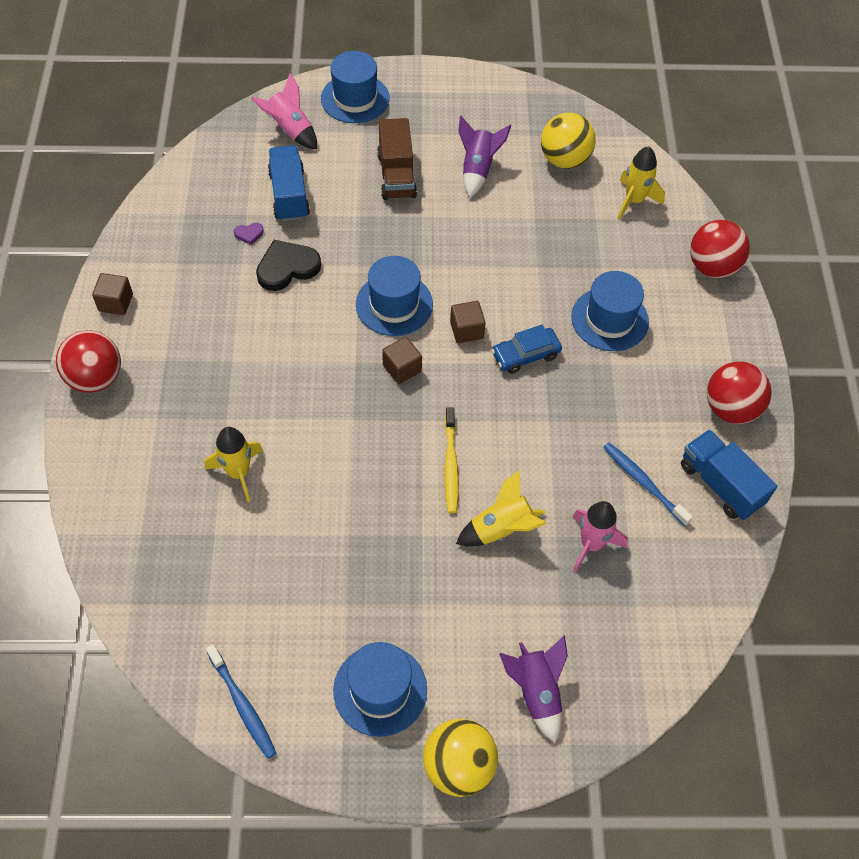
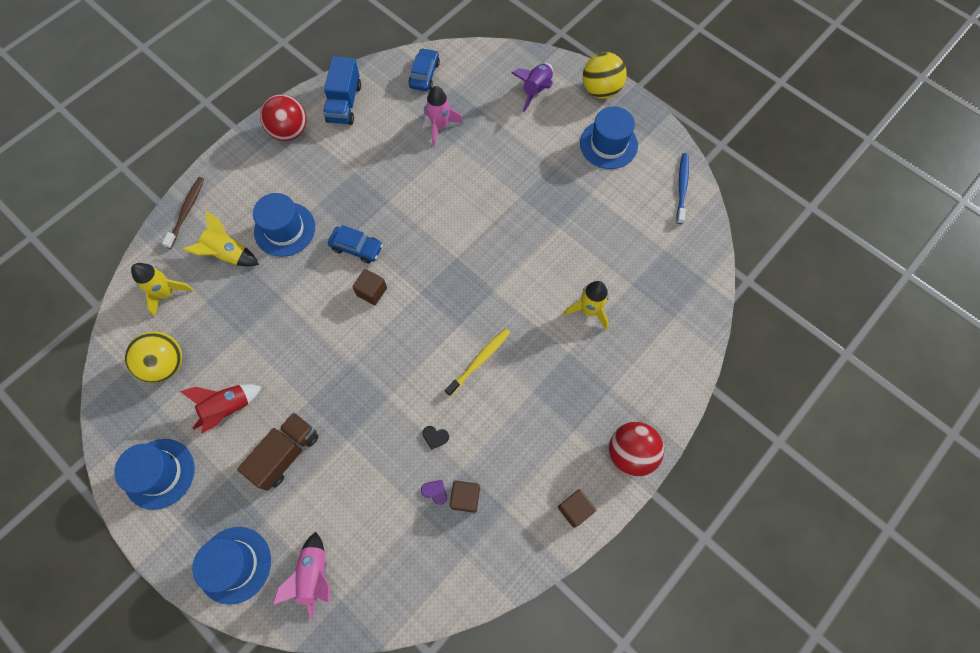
camera: 135 degrees left, 10 degrees up
(287, 267) = (435, 437): black heart -> black heart, size x0.45
(289, 195) = (375, 504): blue truck -> none
(394, 304) = (395, 347): blue hat -> blue hat (159, 473)
(402, 368) = (435, 299): brown cube -> brown cube (465, 498)
(450, 465) = (467, 220): yellow toothbrush -> yellow toothbrush (479, 360)
(478, 169) = (228, 408): purple rocket -> red rocket
(501, 529) = (476, 168): yellow rocket -> yellow rocket (228, 254)
(643, 482) = (380, 133): blue toothbrush -> none
(683, 595) = (424, 74): none -> blue car
(712, 267) = (187, 211): red ball -> brown toothbrush

